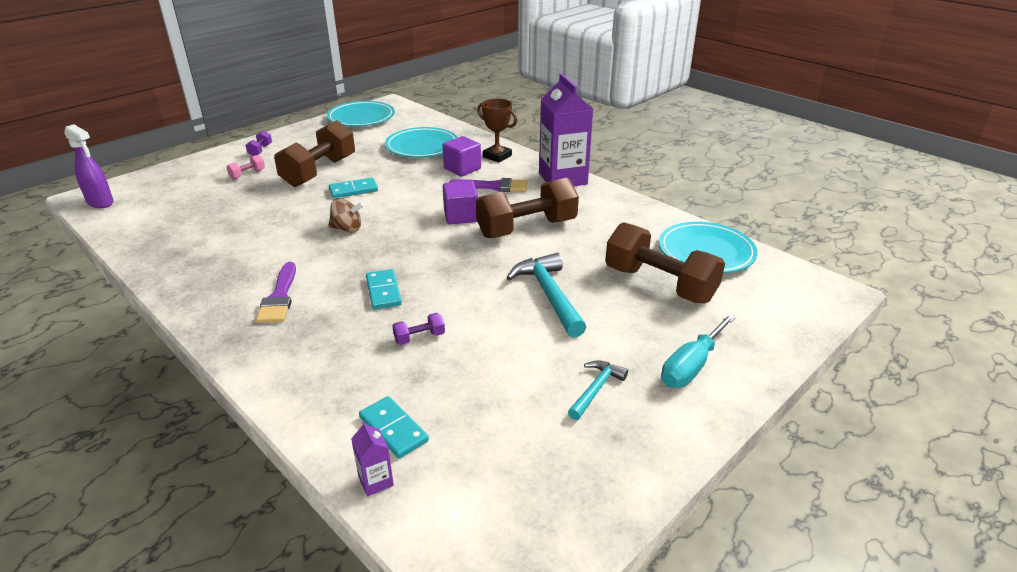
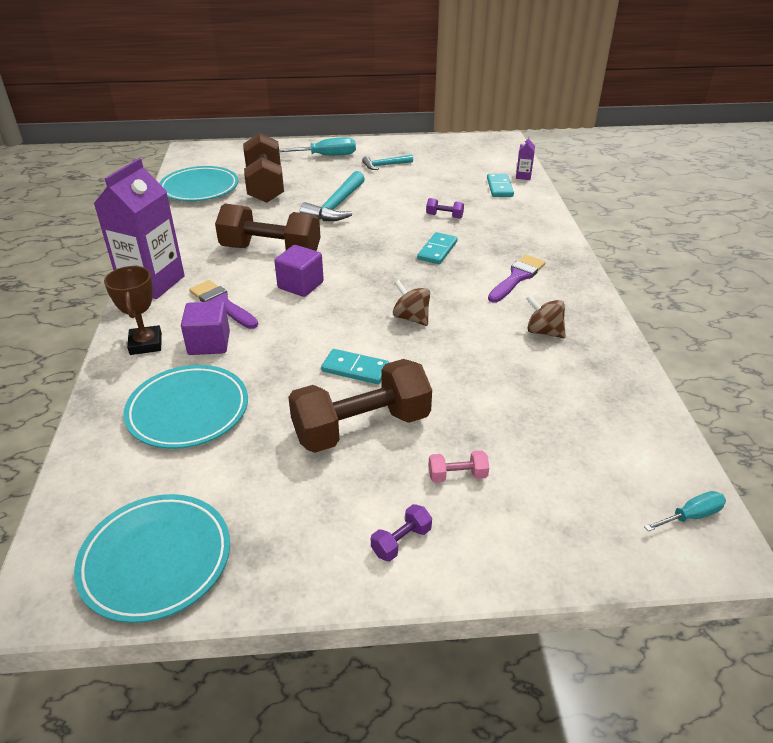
camera: 140 degrees left, 5 degrees up
(100, 203) = (691, 516): purple spray bottle -> turquoise screwdriver
(229, 260) = (543, 332): none -> brown spinning top

